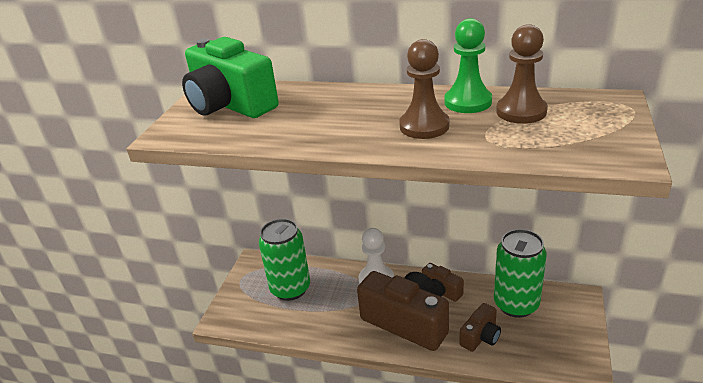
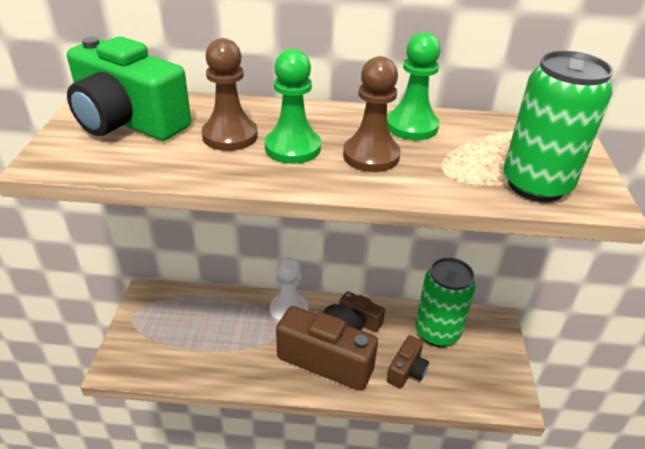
camera: 15 degrees left, 5 degrees up
(290, 288) = (193, 325): green can -> green can (536, 185)
(358, 121) = (292, 148): none -> green pawn
(521, 111) = (472, 140): brown pawn -> brown pawn (230, 136)

